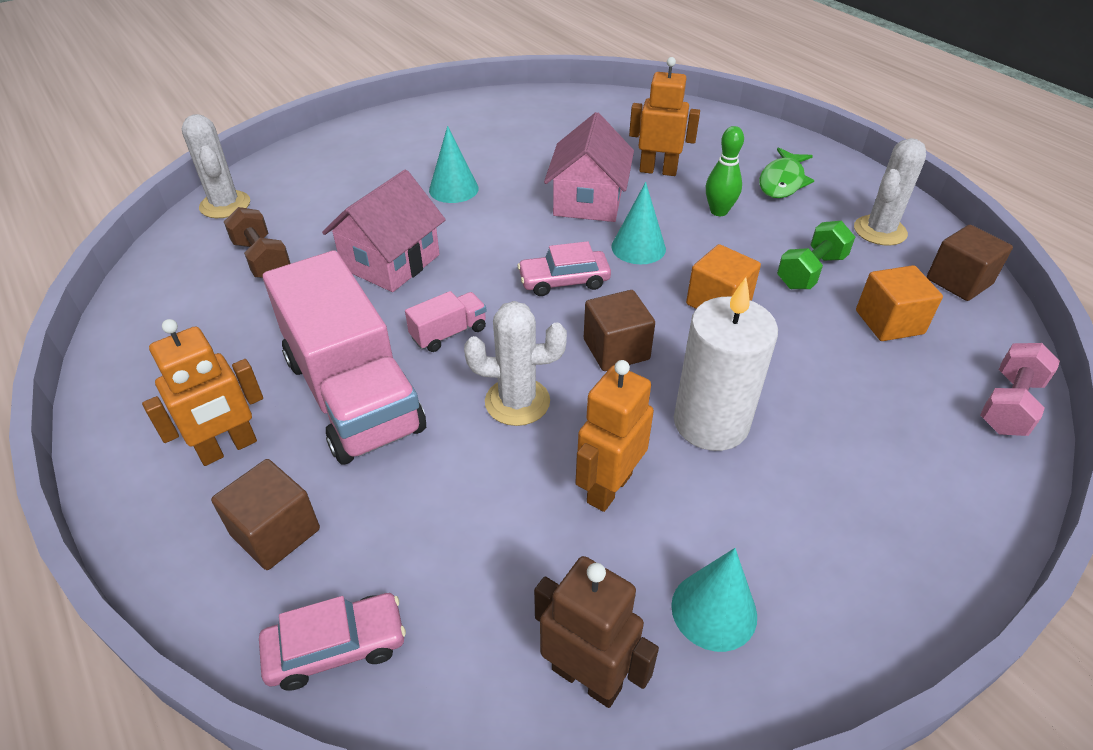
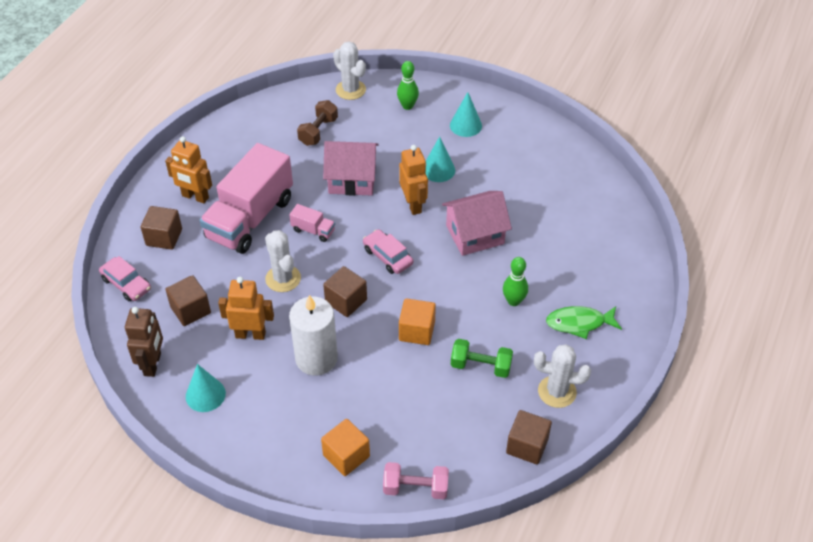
camera: 60 degrees right, 5 degrees up
(225, 205) = (350, 90): white cactus -> white cactus turned 75 degrees counterclockwise
(317, 173) = (407, 106): none -> green bowling pin
(491, 556) = (190, 310): none -> brown cube
(638, 247) = (444, 276): turquoise cone -> turquoise cone (465, 125)
(658, 170) = (538, 254): orange robot -> orange robot (413, 205)
(889, 322) = (455, 417): orange cube -> orange cube (346, 456)

